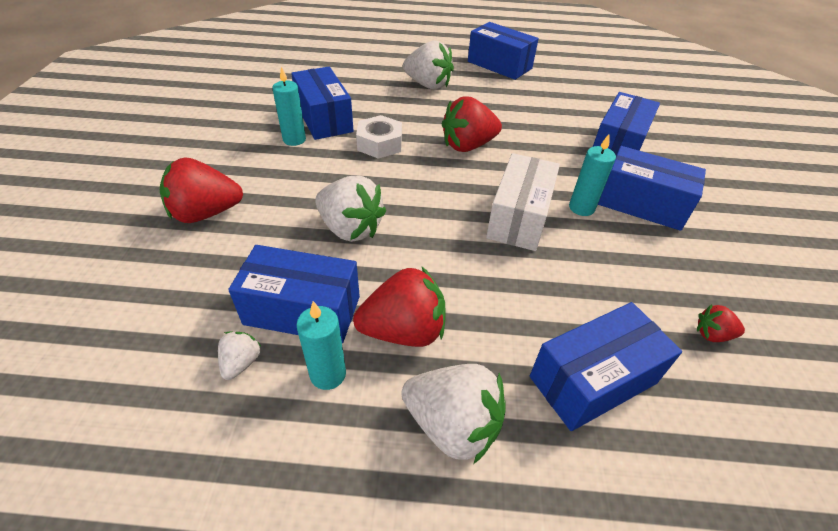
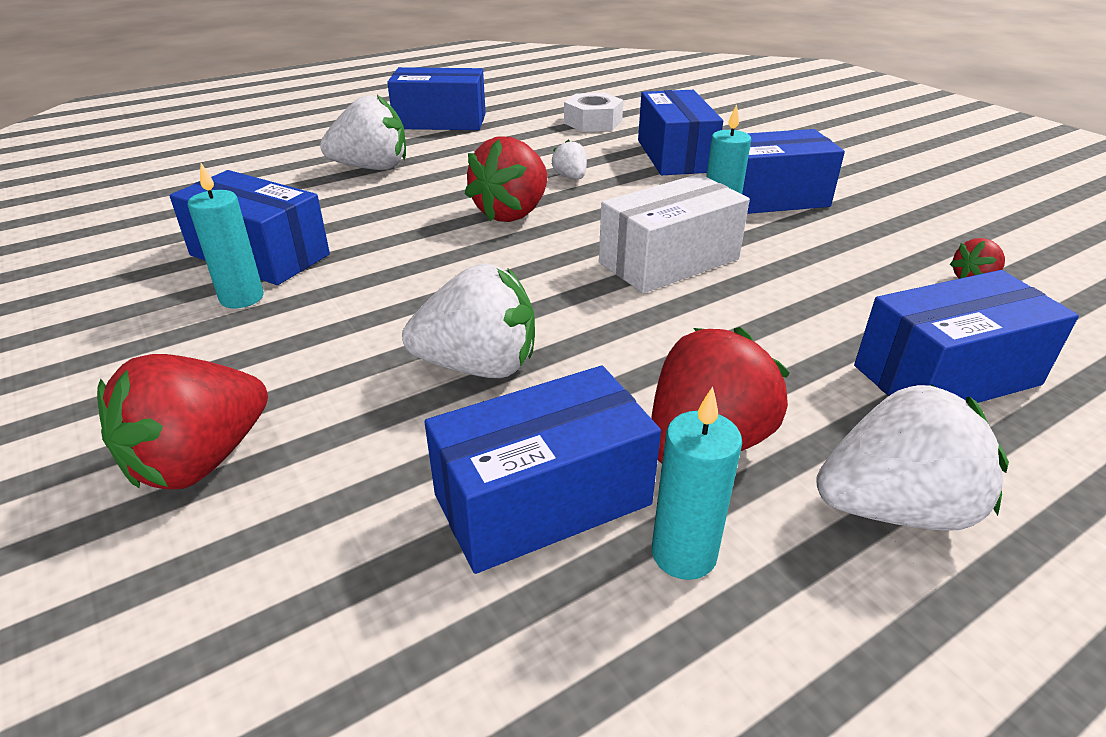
camera: 35 degrees left, 10 degrees down
(241, 363) = (542, 625): white strawberry -> white strawberry (570, 177)
(379, 144) = (389, 253): white nut -> white nut (593, 122)
(519, 217) = (669, 261): white box -> white box turned 75 degrees clockwise
(593, 380) = (946, 375): blue box -> blue box turned 45 degrees clockwise

